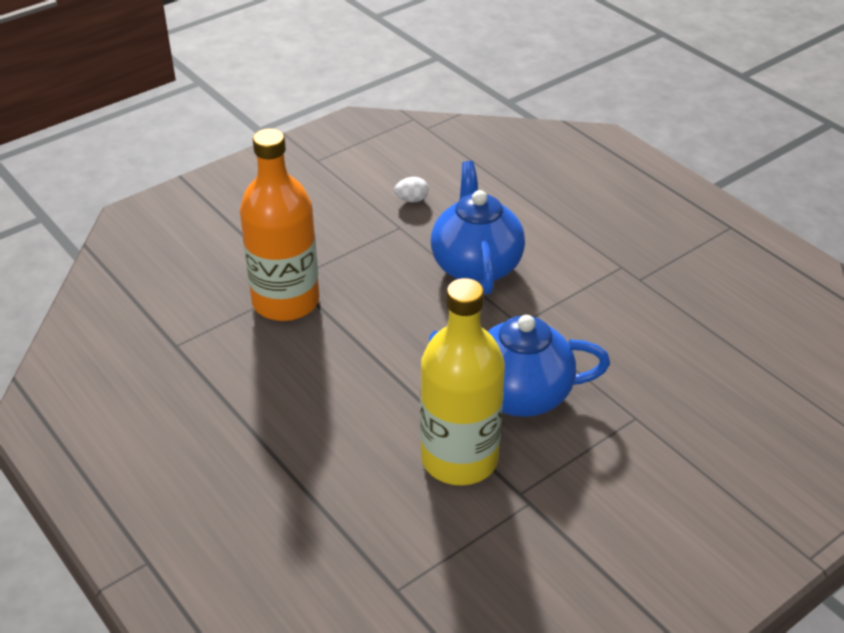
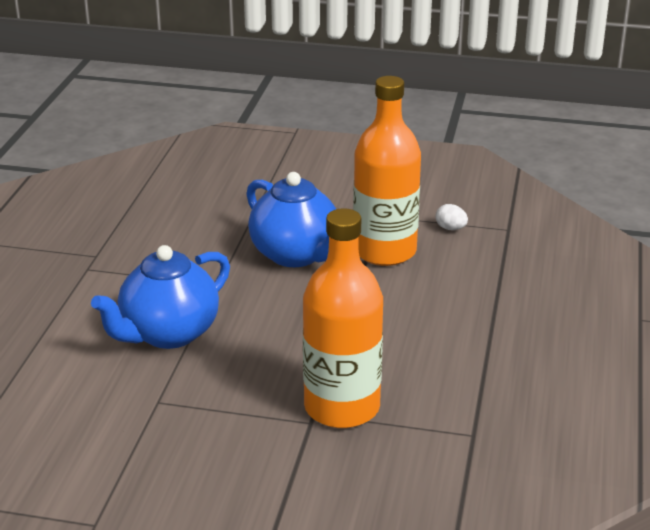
camera: 130 degrees left, 10 degrees down
(411, 200) = (104, 416): white egg -> white egg (450, 228)
(459, 459) = (384, 251): yellow bottle -> orange bottle

